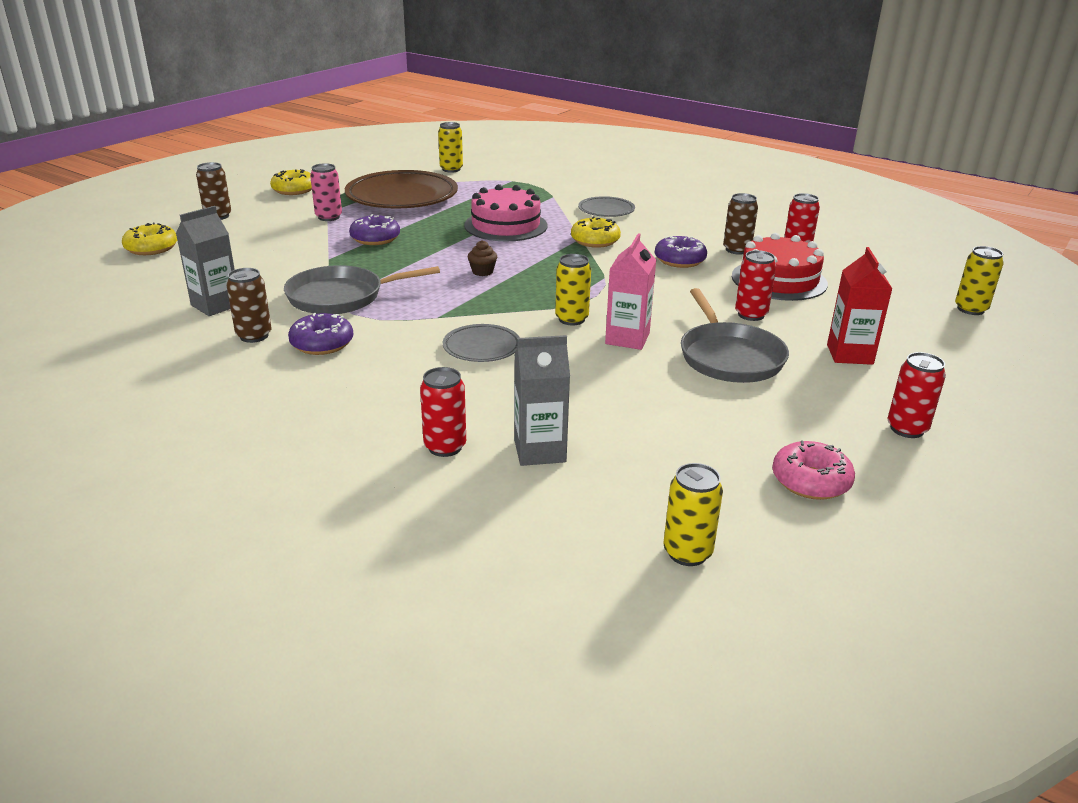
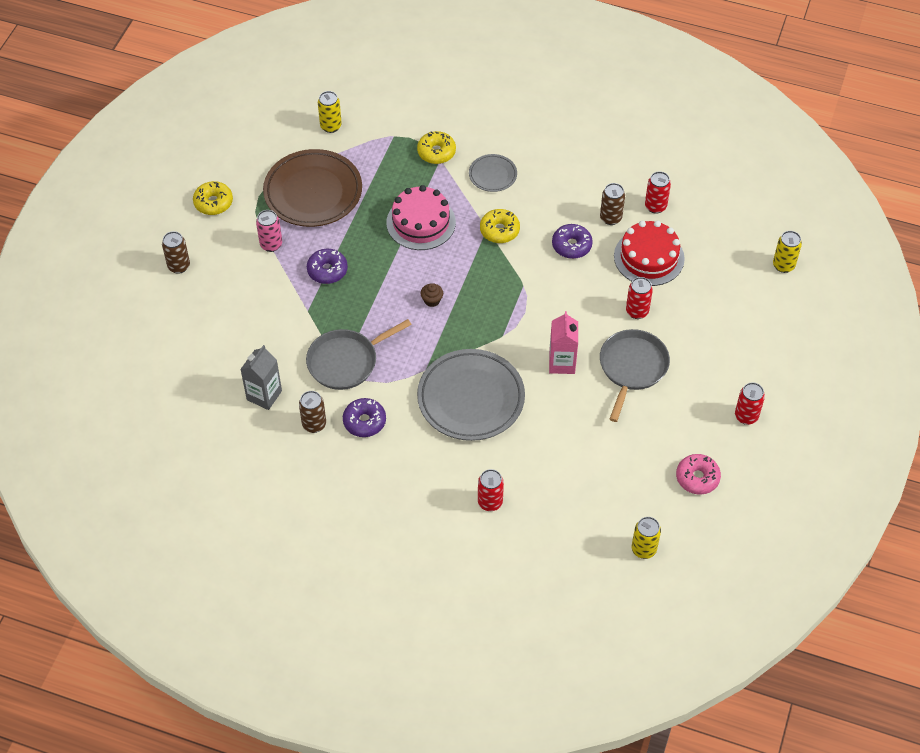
camera: 15 degrees left, 25 degrees up
(151, 248) = (161, 330): yellow donut -> yellow donut (436, 152)
(481, 347) = (471, 398): grey plate -> grey plate, size x2.02
(539, 451) = (544, 491): grey carton -> none
(571, 319) = (518, 348): yellow can -> none
(729, 357) = (632, 367): grey pan -> grey pan turned 135 degrees counterclockwise
(849, 354) = (707, 344): red carton -> none

